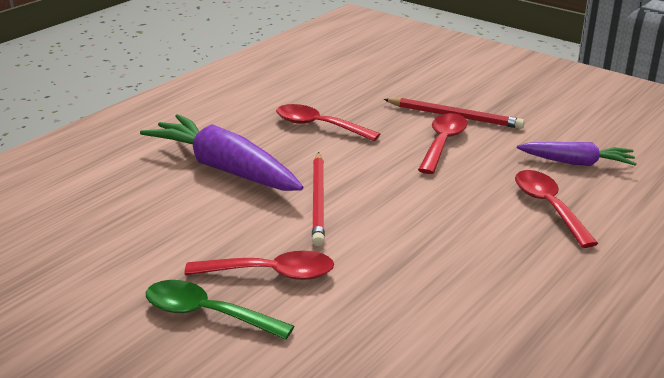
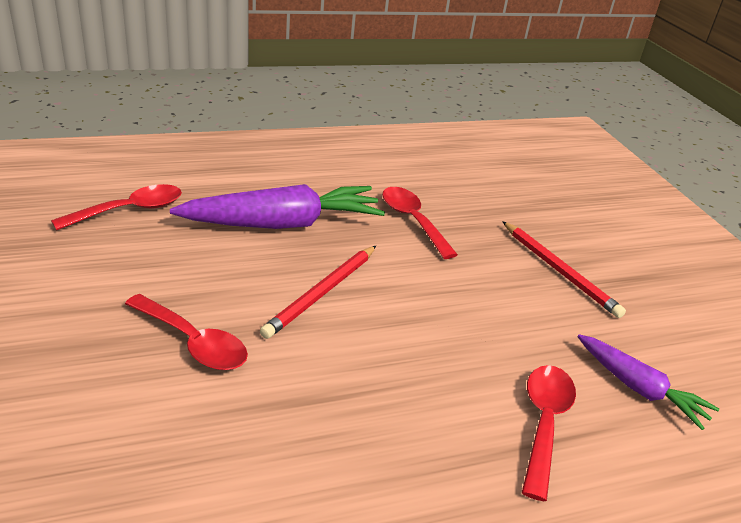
camera: 30 degrees right, 5 degrees up
(207, 314) = (97, 350): green spoon -> none
(225, 169) = (283, 224): purple carrot -> purple carrot turned 90 degrees clockwise
(443, 143) = (512, 293): red spoon -> red spoon (130, 210)

